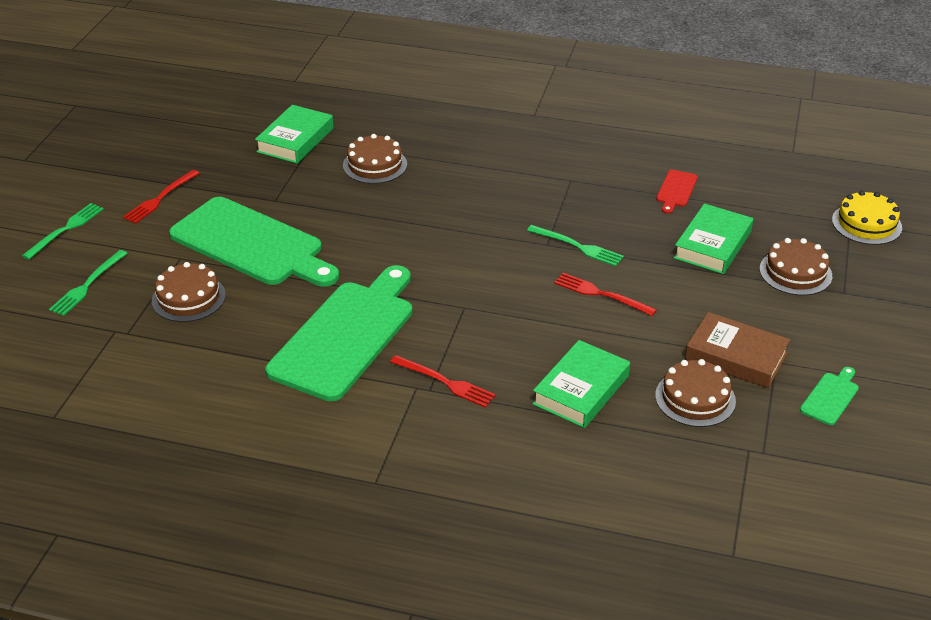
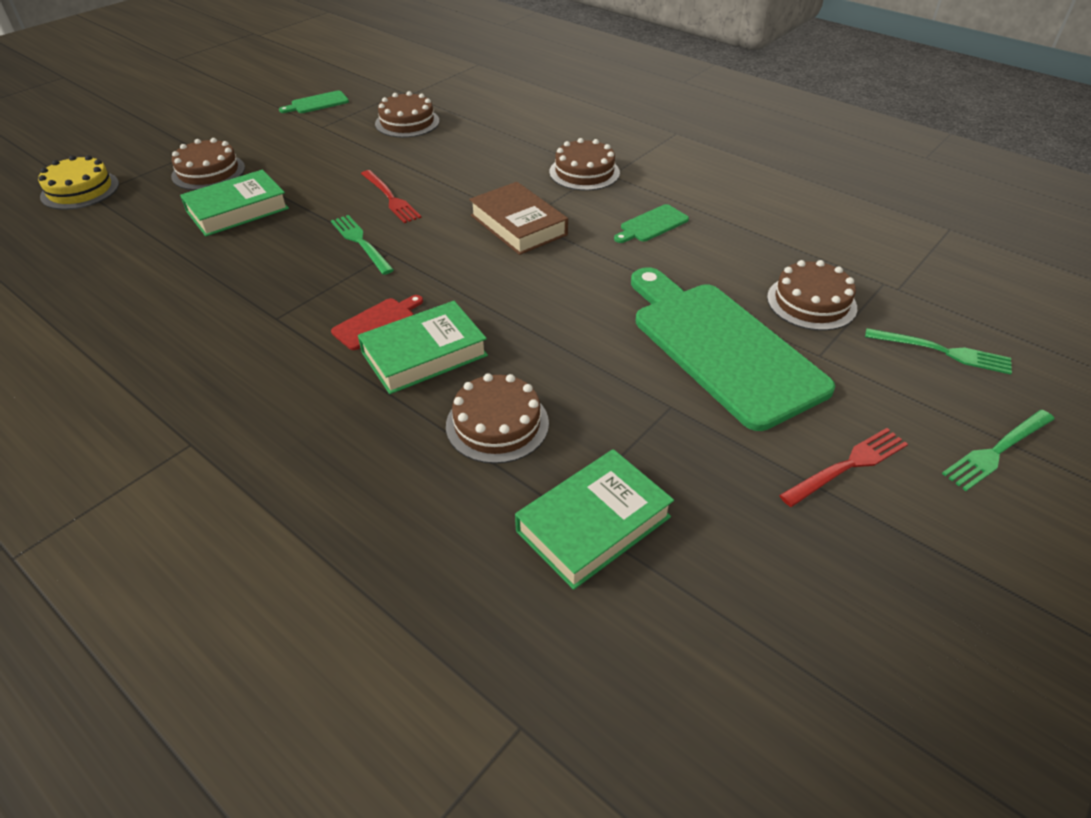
camera: 155 degrees left, 5 degrees up
(87, 285) = (942, 352): green fork -> green fork turned 60 degrees clockwise
(345, 335) = (652, 225): green cutting board -> green cutting board, size x0.41
(445, 382) = (584, 172): red fork -> brown cake
(581, 390) = (482, 144): green book -> green book (424, 354)
(676, 190) = (185, 270): red cutting board -> red cutting board (376, 322)
(736, 356) = (344, 135): brown book -> brown book (518, 225)

